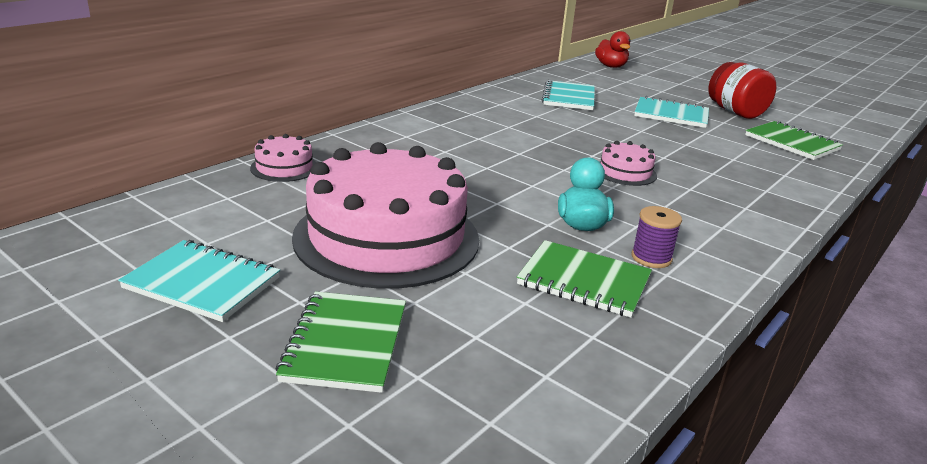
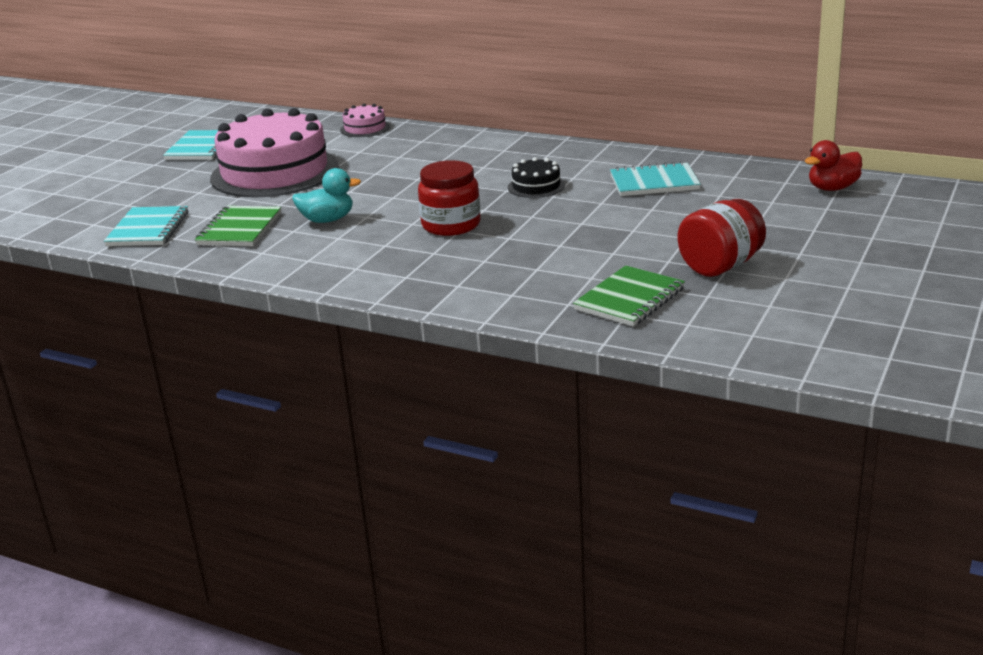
camera: 80 degrees right, 0 degrees up
(346, 343) = (153, 186): green notebook -> none
(548, 129) = (536, 186): none -> black cake
(625, 172) = (451, 225): pink cake -> red jar
(651, 258) = (284, 246): purple spool -> none
(671, 115) = (657, 233): turquoise notebook -> turquoise notebook (148, 229)

